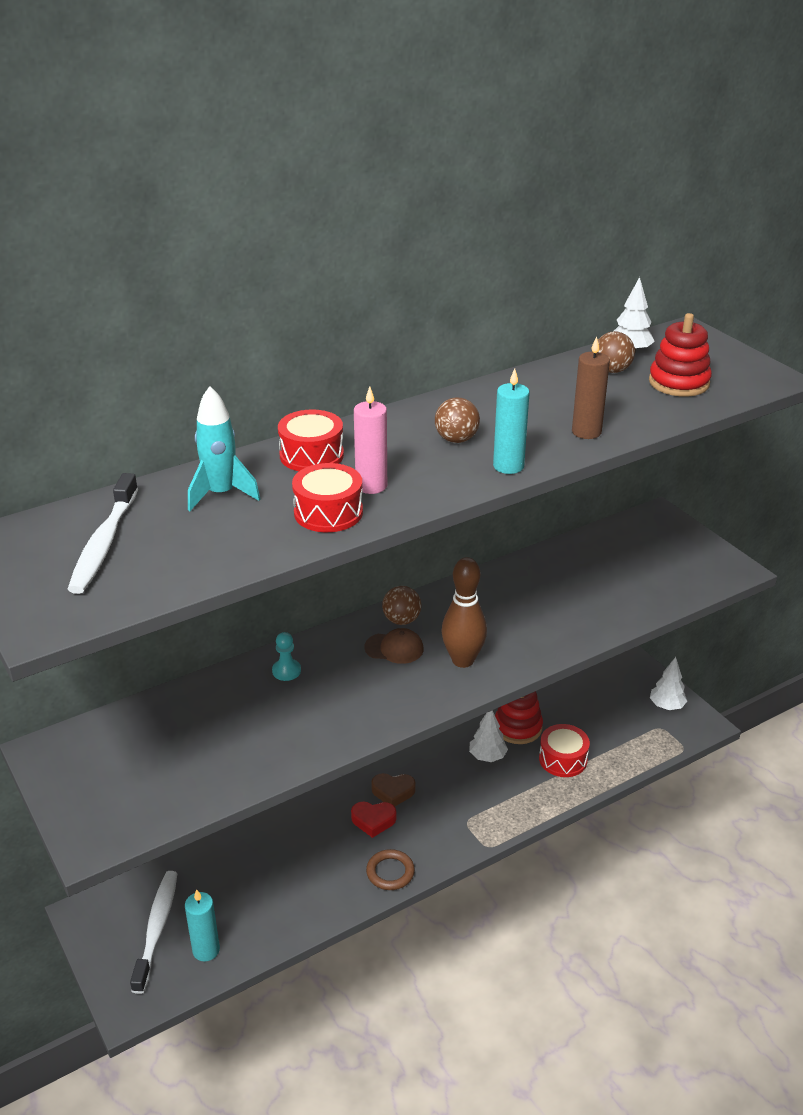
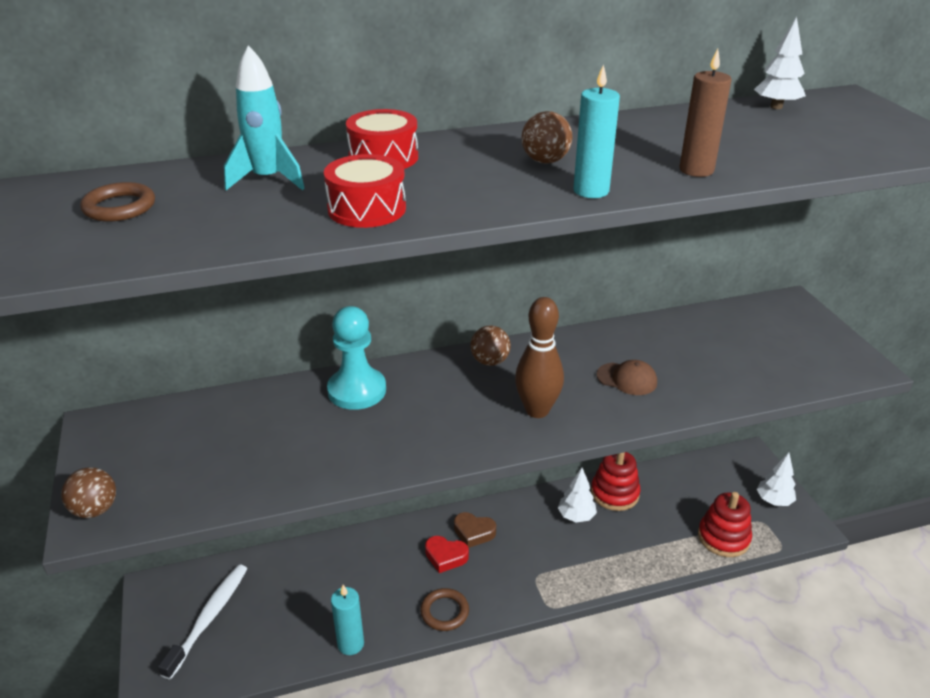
camera: 15 degrees right, 0 degrees up
(104, 543) = (119, 207): white toothbrush -> brown ring
(206, 950) = (244, 650): turquoise candle -> turquoise candle (351, 644)
(286, 671) = (357, 390): turquoise pawn -> turquoise pawn, size x2.00
(371, 486) = (428, 191): pink candle -> none
(394, 648) = (471, 387): brown cap -> brown cap (627, 379)
(563, 759) = (651, 534): red drum -> none
(612, 370) = (749, 120): brown ball -> brown ball (95, 510)
(679, 383) = (824, 138): red stacking toy -> red stacking toy (723, 538)

